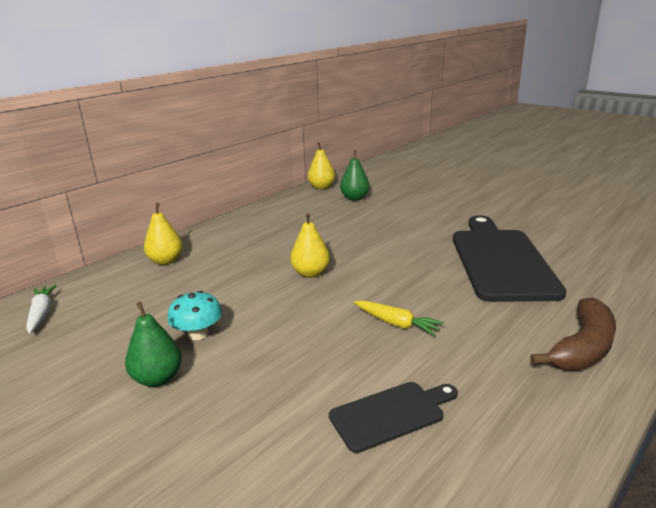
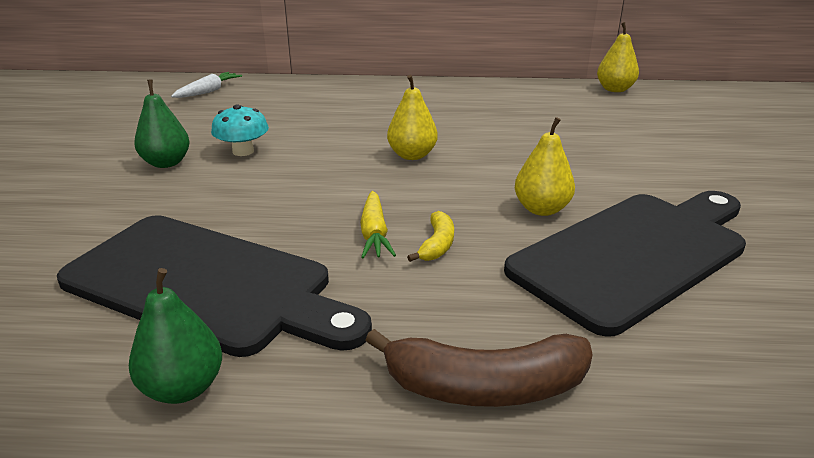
camera: 50 degrees right, 5 degrees up
(166, 261) = (340, 93): yellow pear -> yellow pear (541, 209)
(354, 198) = (625, 113): green pear -> green pear (183, 388)
(391, 414) = (207, 285): black cutting board -> black cutting board, size x2.02
(433, 308) = (437, 245): none -> yellow banana

